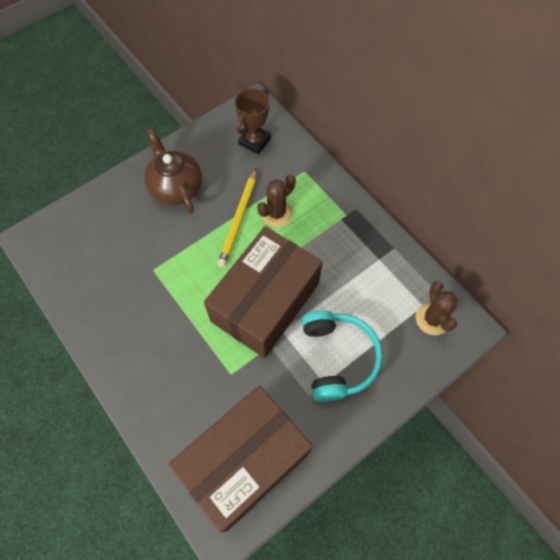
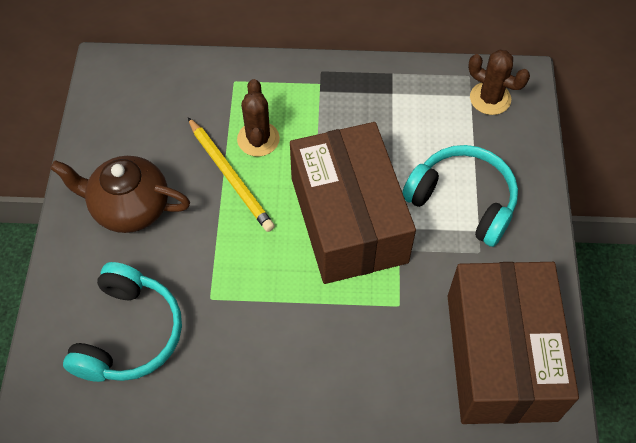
camera: 50 degrees left, 5 degrees down
(101, 248) = (129, 334): none -> turquoise headphones
(254, 141) = (151, 97): brown trophy -> none

